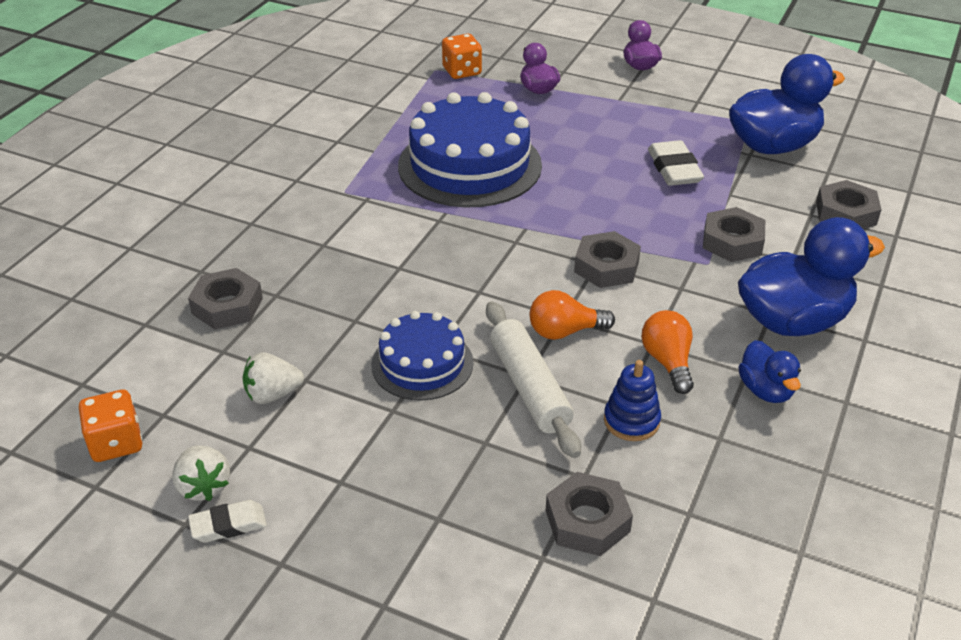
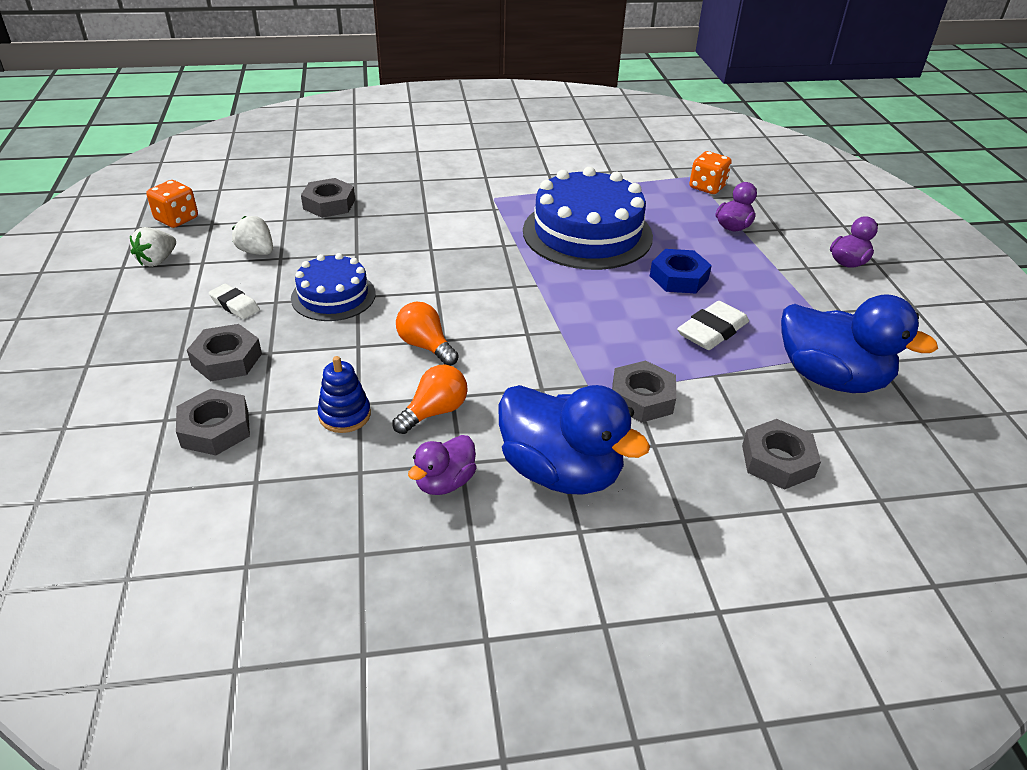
camera: 55 degrees right, 0 degrees up
(228, 525) = (129, 281): white eraser -> white eraser (235, 305)
(529, 387) = (345, 351): white rolling pin -> none
(586, 150) = (679, 278): none -> blue nut
(606, 267) = (529, 340): grey nut -> grey nut (226, 359)
(765, 390) = (445, 482): blue duck -> purple duck

